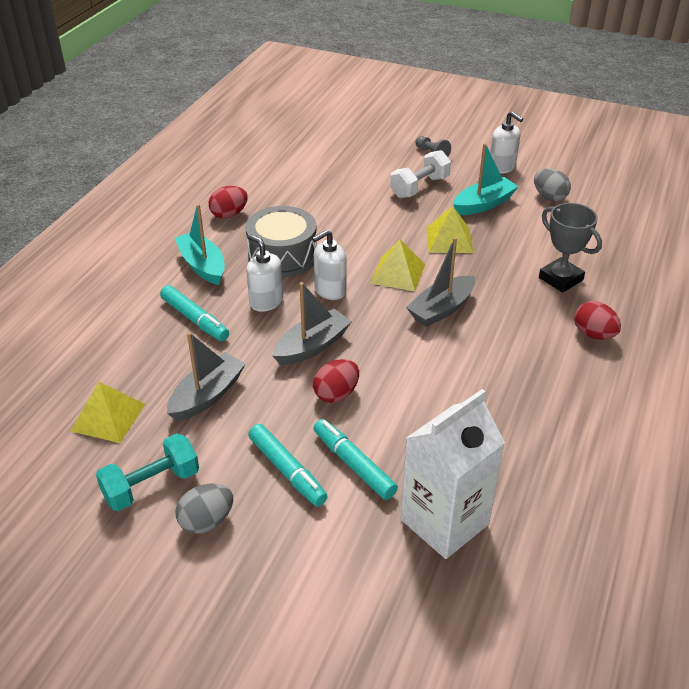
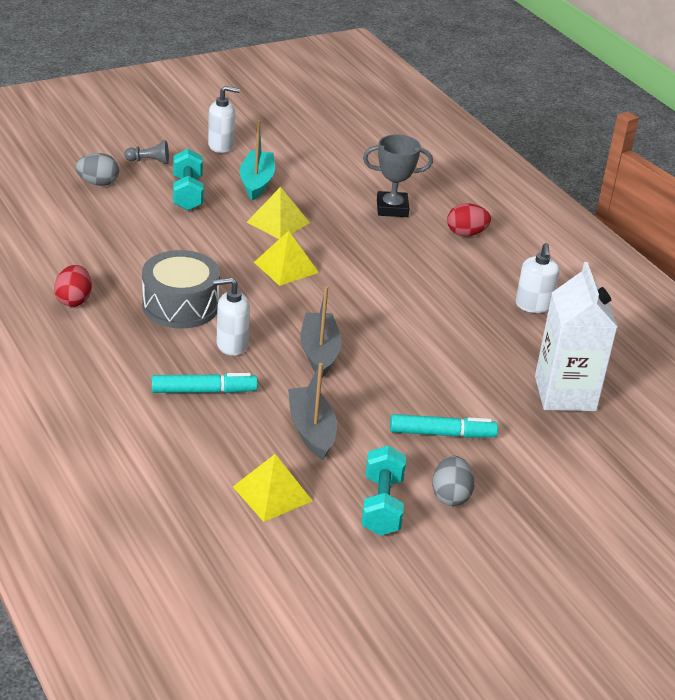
camera: 55 degrees left, 5 degrees down
(202, 265) = (131, 351): turquoise boat -> none
(330, 290) = (262, 308): white soap dispenser -> white soap dispenser (533, 305)
(336, 394) = (388, 370): red egg -> none
(354, 464) = (470, 401): turquoise marker -> none
(420, 187) = (188, 193): white dumbbell -> turquoise dumbbell
(441, 309) = (356, 274): grey boat -> none
(549, 197) = (291, 152): grey egg -> grey egg (98, 183)

